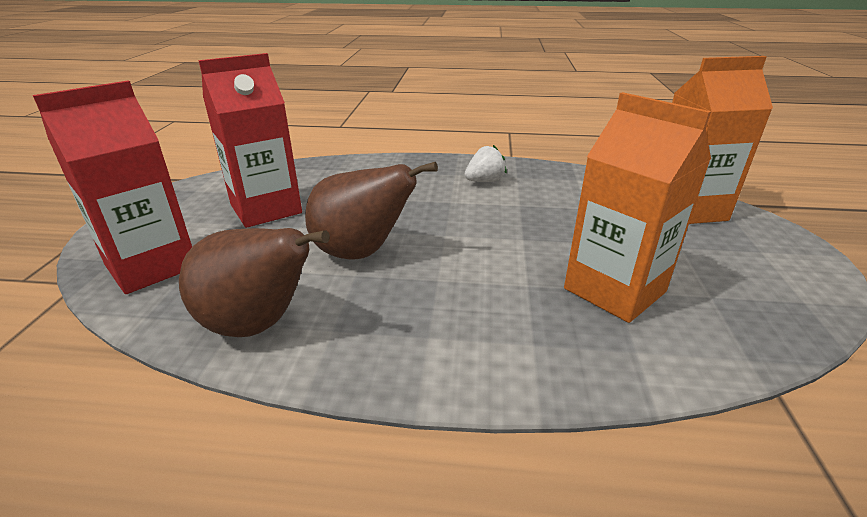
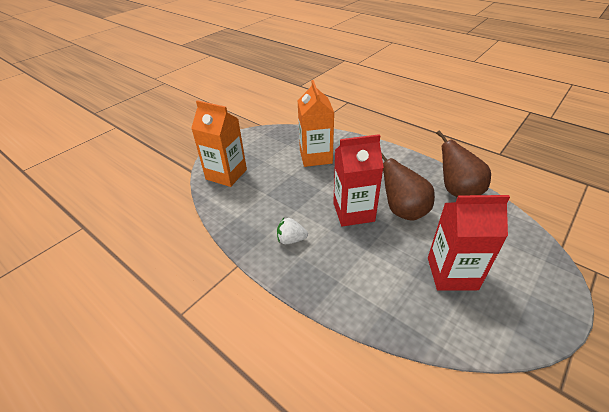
camera: 145 degrees left, 10 degrees up
(151, 266) = (518, 245): red carton -> red carton (353, 212)

